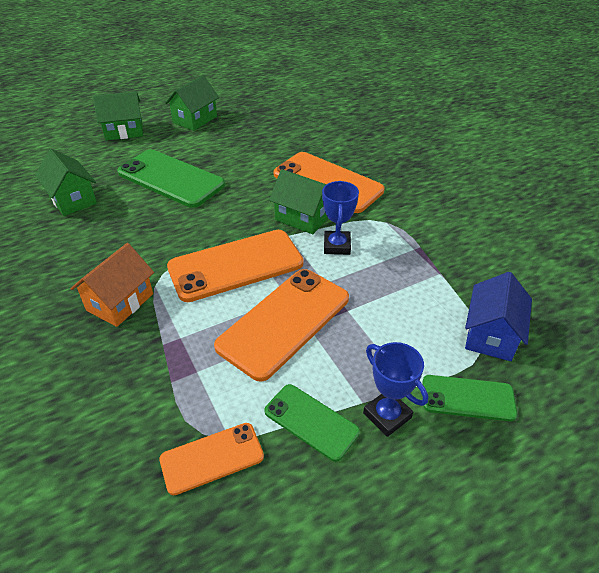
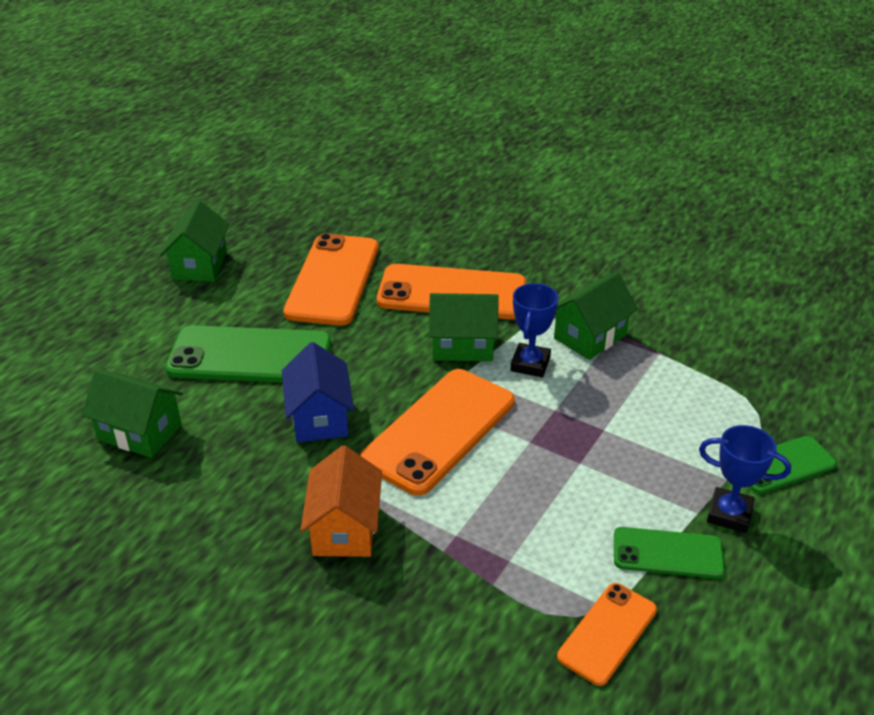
camera: 30 degrees left, 5 degrees down
(124, 131) = (111, 314): green house -> green house (590, 336)
(284, 322) = (551, 469): orange phone -> orange phone (333, 280)
(337, 246) = (530, 364): blue trophy -> blue trophy turned 45 degrees clockwise
(491, 335) = (755, 396): blue house -> blue house (320, 417)

